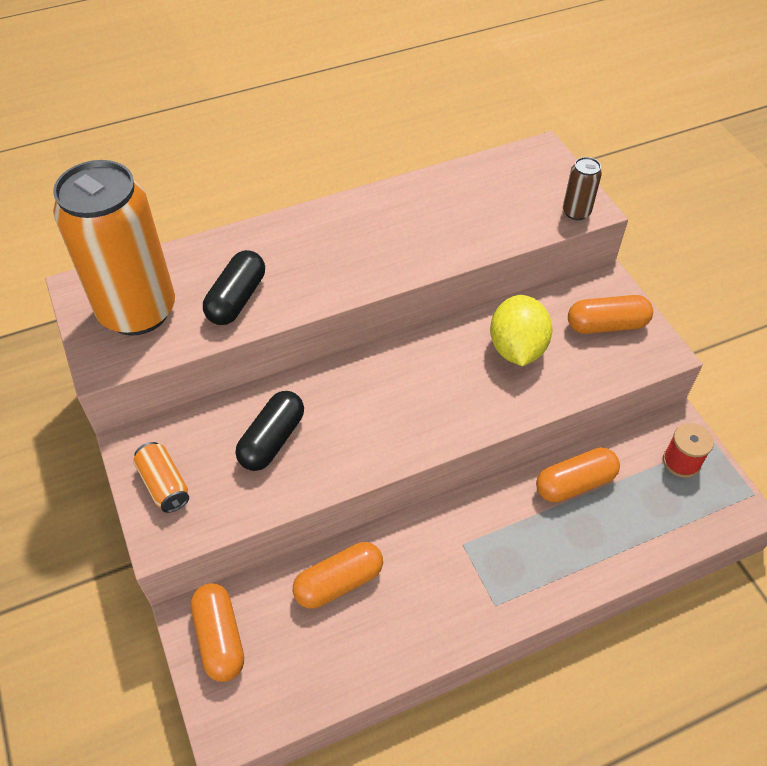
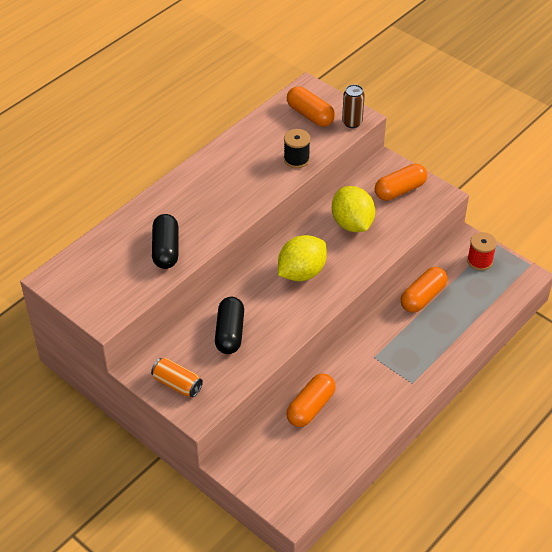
camera: 25 degrees left, 5 degrees down
(137, 311) = (104, 279): orange can -> none
(220, 638) = (256, 466): orange capsule -> orange capsule (310, 115)
(412, 391) = (301, 272): none -> yellow lemon
(474, 237) = (296, 159): none -> black spool

